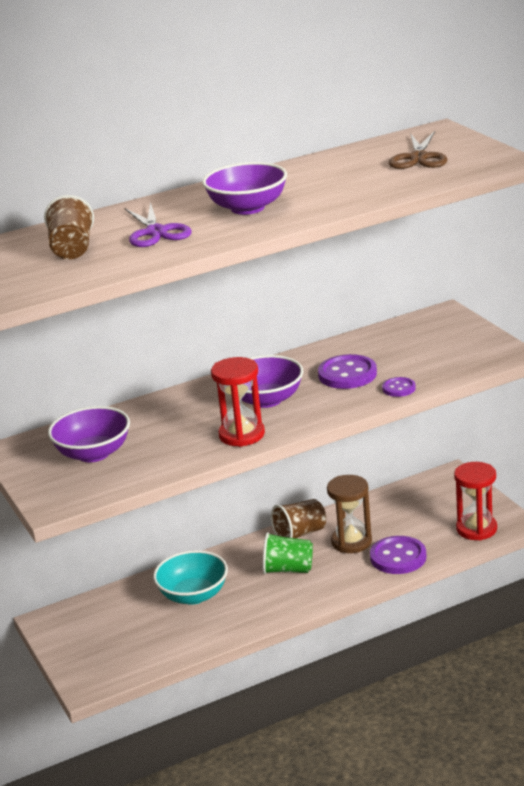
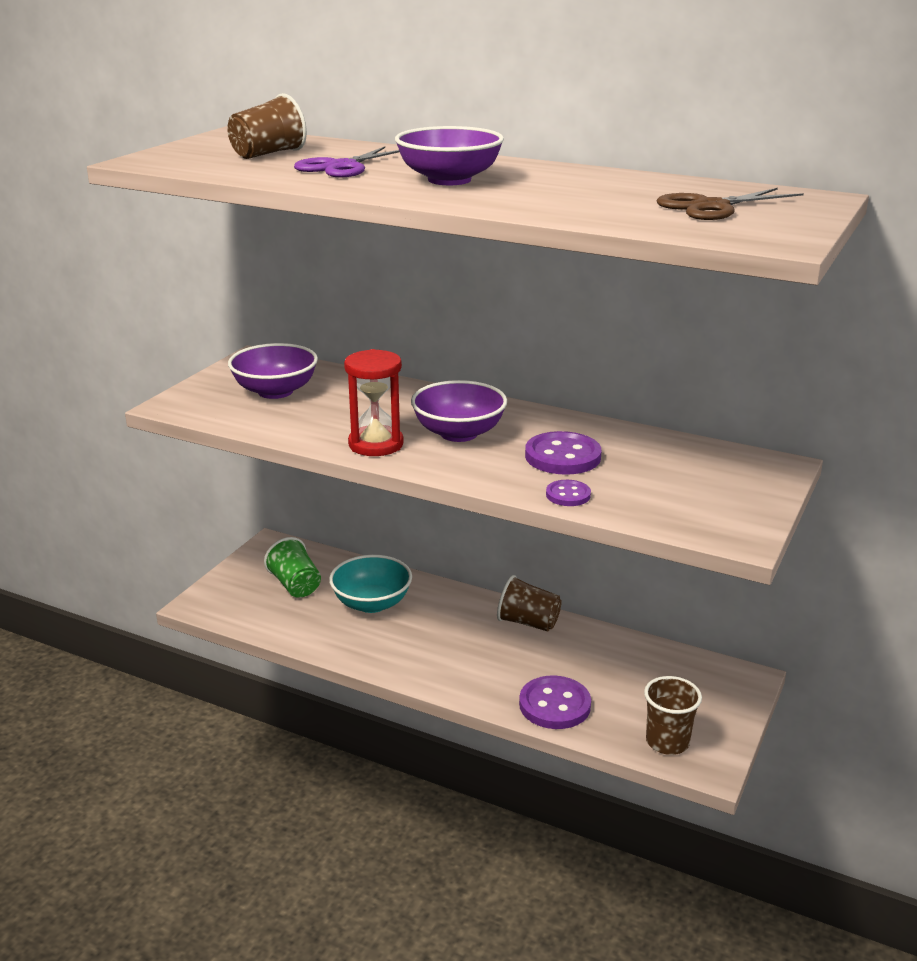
camera: 50 degrees right, 0 degrees up
(288, 570) = (462, 641): green cup -> green cup (295, 585)
(351, 542) = (549, 661): brown hourglass -> none
(476, 529) = (667, 742): red hourglass -> brown cup

